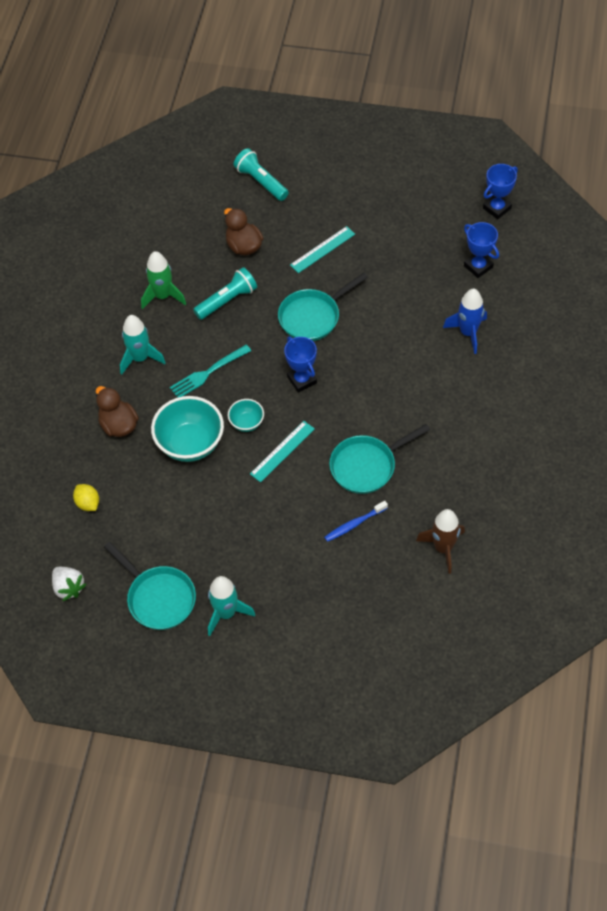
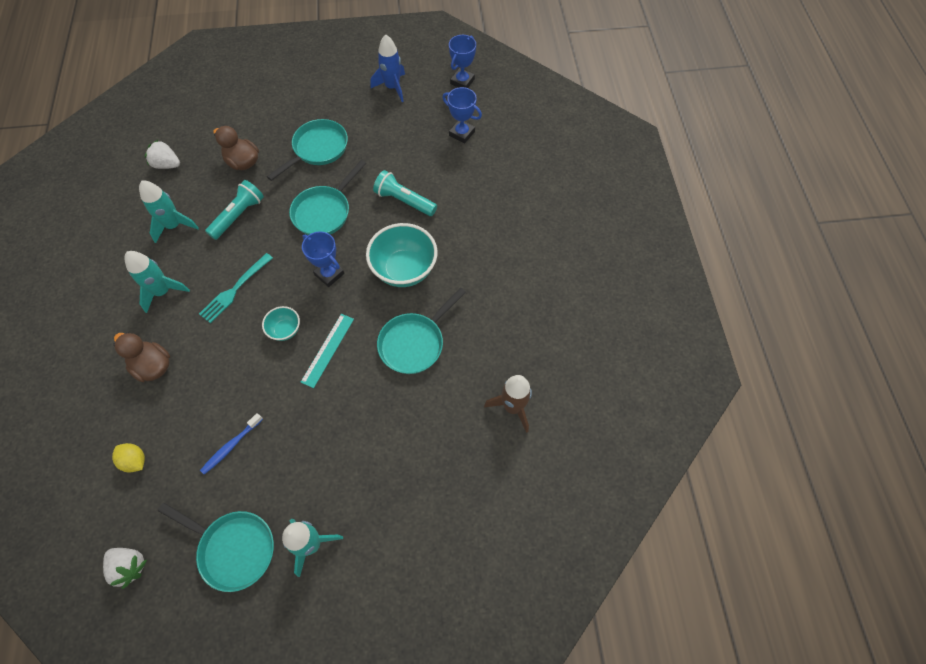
camera: 20 degrees left, 5 degrees up
(163, 296) = (174, 226): green rocket -> turquoise rocket
(168, 231) = (167, 165): none -> white strawberry
(190, 444) = (232, 366): turquoise bowl -> turquoise bowl (404, 270)
(261, 182) = (246, 102): turquoise flashlight -> turquoise flashlight (404, 201)
(322, 249) = (318, 149): turquoise ruler -> turquoise pan
(354, 524) = (419, 406): blue toothbrush -> blue toothbrush (231, 446)
(468, 333) = (471, 193): blue rocket -> blue rocket (392, 87)

